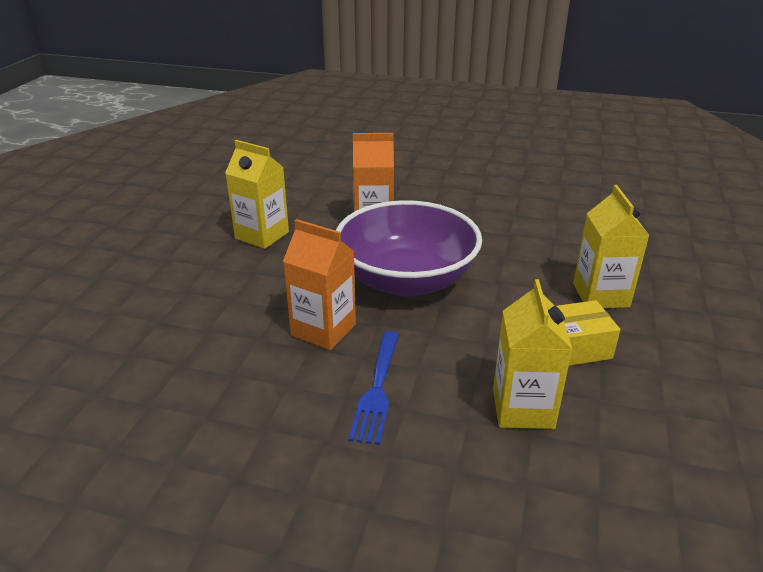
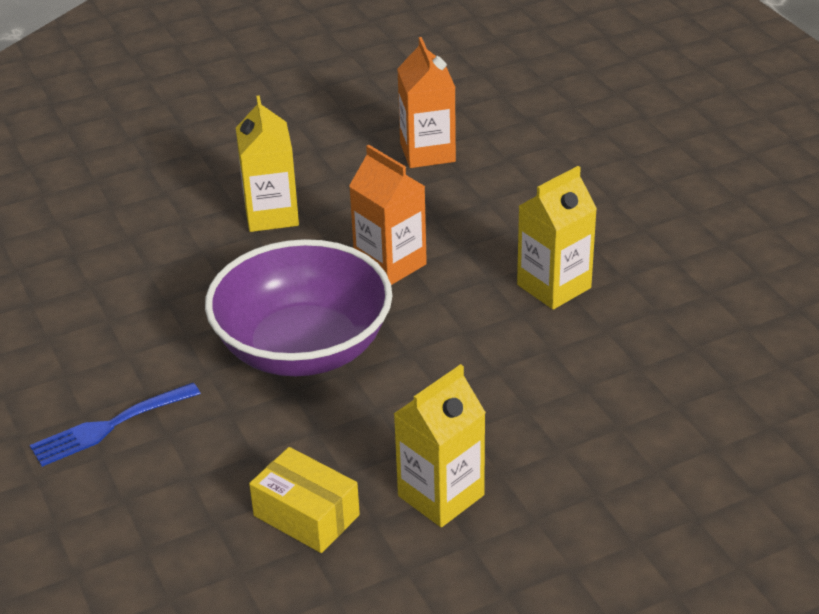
camera: 50 degrees right, 5 degrees up
(323, 330) = (160, 346): orange carton -> orange carton (427, 152)
(523, 408) = (174, 526): yellow carton -> yellow carton (554, 286)

